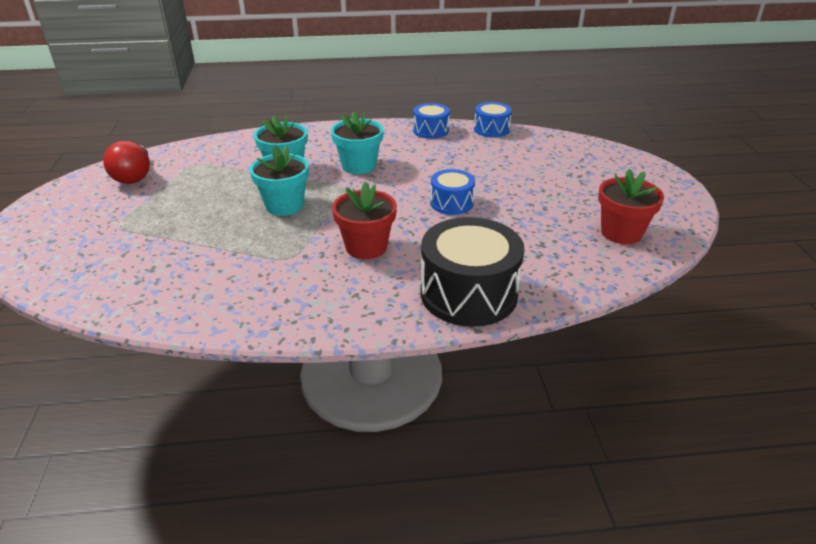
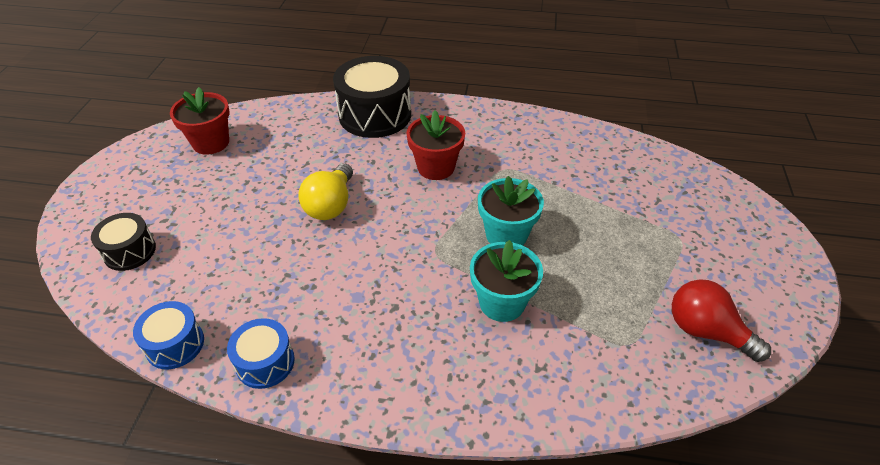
camera: 165 degrees left, 10 degrees up
(134, 176) = (706, 331): red light bulb -> red light bulb turned 60 degrees counterclockwise
(359, 166) = (405, 291): turquoise flower pot -> none
(451, 203) = (330, 205): blue drum -> yellow light bulb
(578, 157) = (130, 251): none -> black drum

